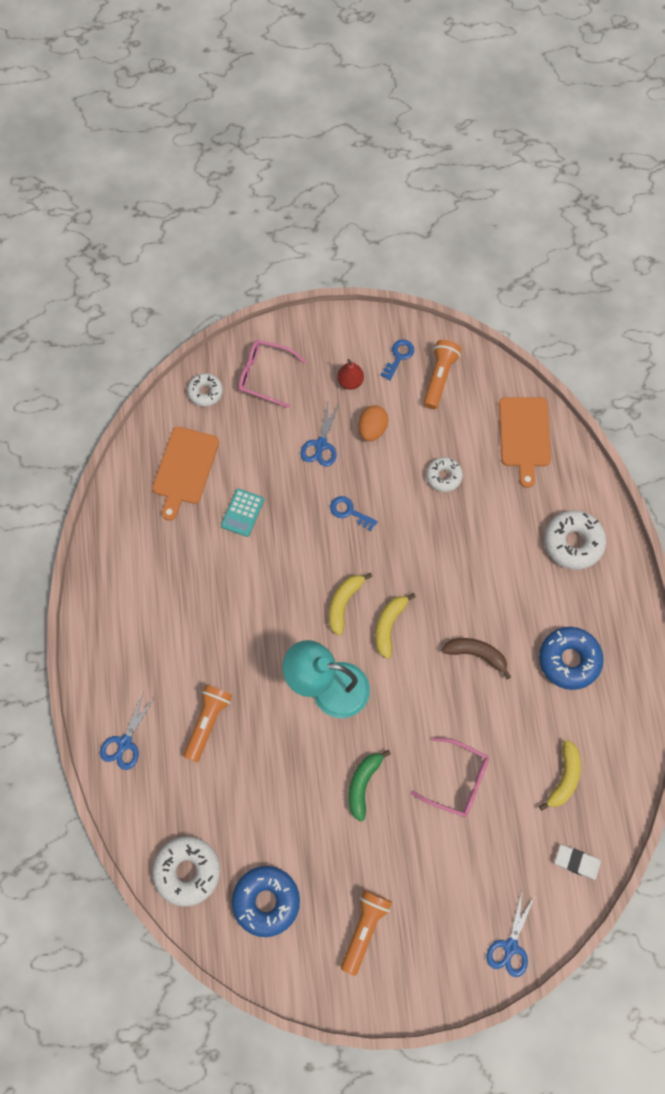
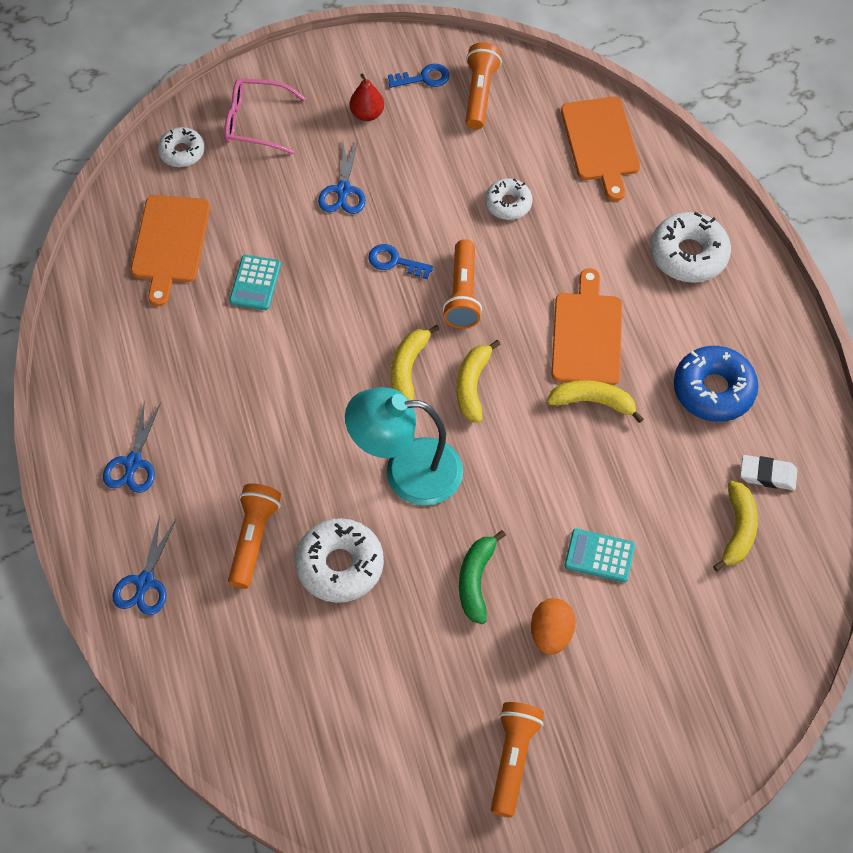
camera: 10 degrees left, 10 degrees down
(187, 871) = (258, 728): white donut -> white donut (340, 565)
(266, 901) = (373, 748): blue donut -> none
(372, 429) = (406, 163): orange egg -> orange egg (551, 634)
(395, 547) = (463, 294): none -> orange flashlight
(398, 357) = (423, 78): blue key -> blue key turned 60 degrees clockwise
(457, 780) = (599, 556): pink glasses -> turquoise calculator
(476, 654) = (593, 402): brown banana -> yellow banana
(482, 598) = (587, 335): none -> orange cutting board
(510, 947) = (713, 749): blue scissors -> blue scissors (133, 464)
(576, 862) = (777, 629): white eraser -> white eraser (767, 475)

